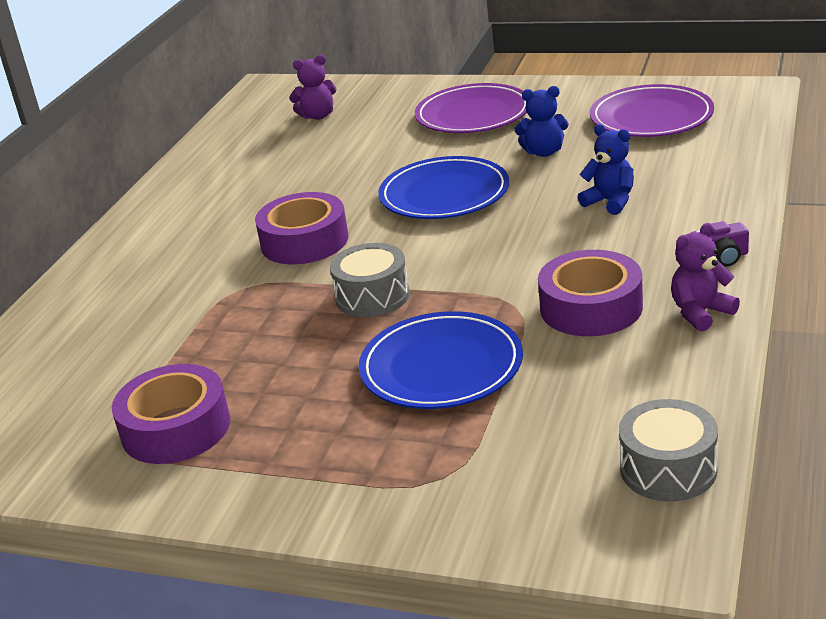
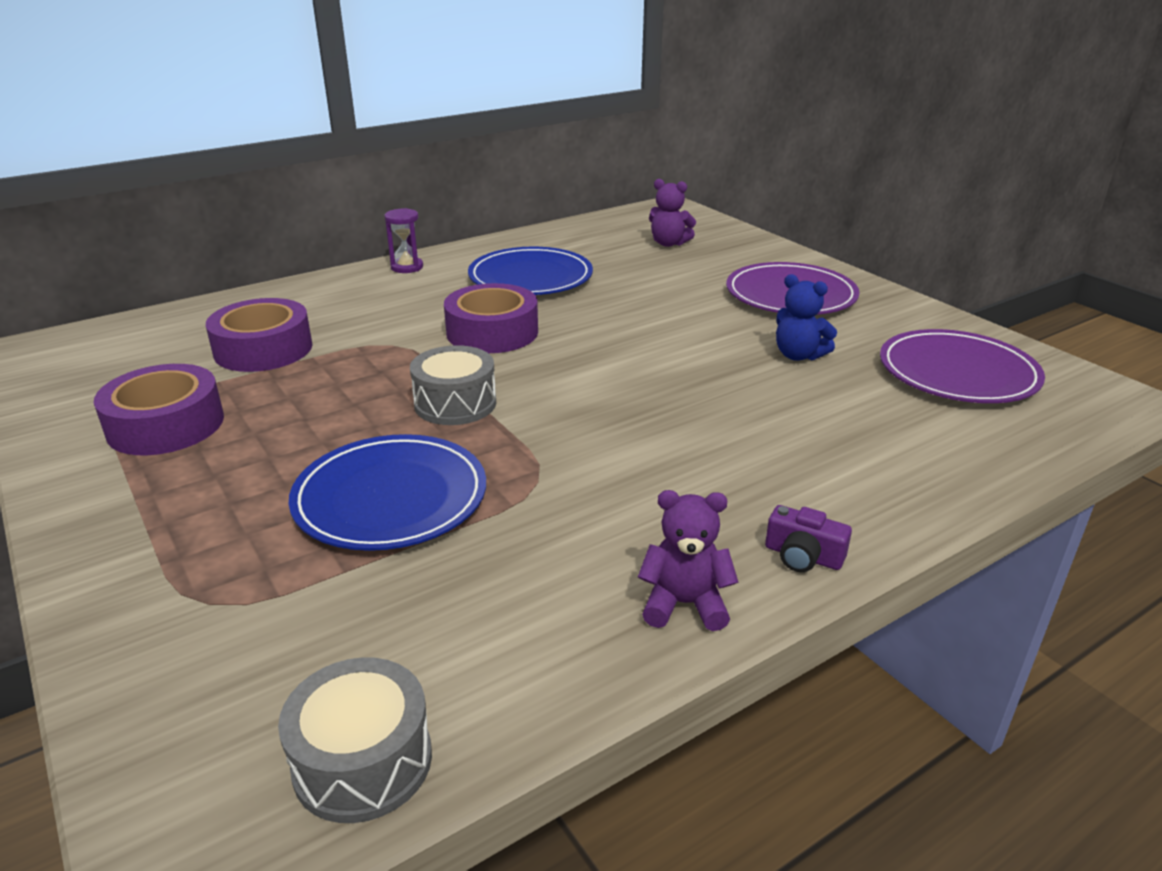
camera: 35 degrees right, 0 degrees up
(128, 232) = (407, 267): none -> purple hourglass
(444, 194) = (654, 349): blue plate -> blue plate (530, 277)
(591, 307) = (595, 526): purple tape -> purple tape (263, 349)
(610, 202) = (784, 433): blue teddy bear -> none

